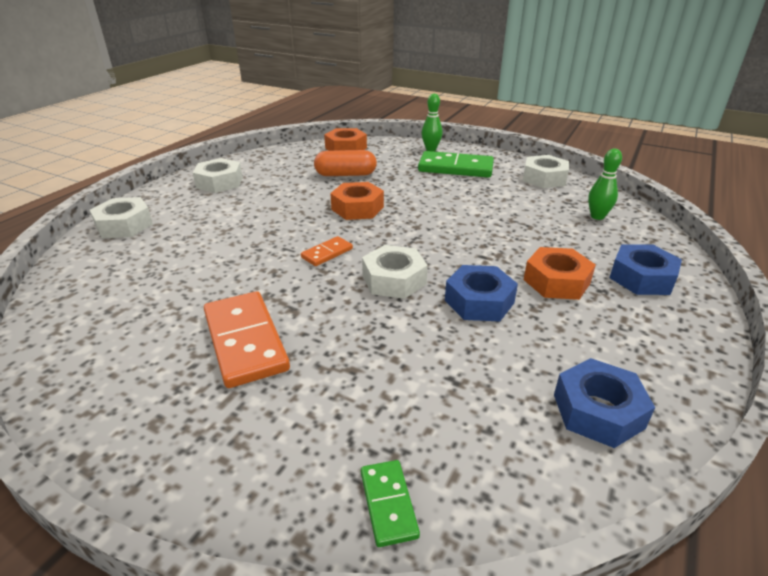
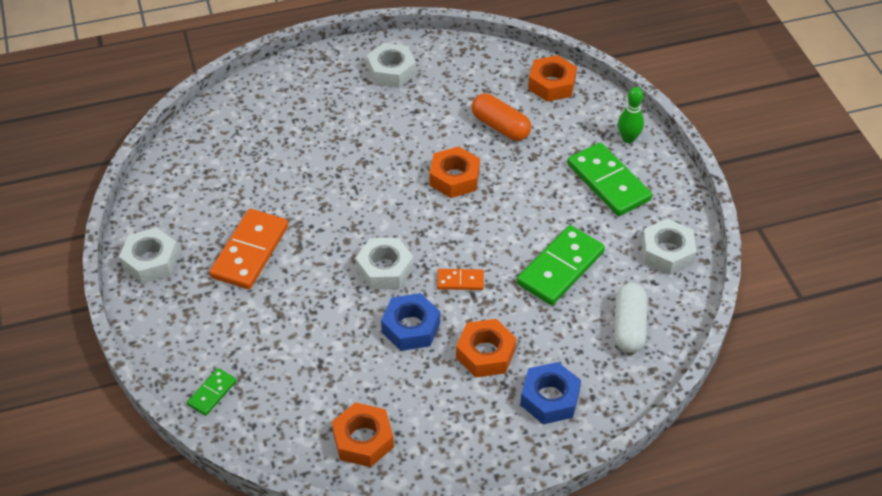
camera: 45 degrees right, 15 degrees up
(124, 225) = (280, 86): white nut -> white nut (151, 261)
(327, 253) = (374, 212): orange domino -> orange domino (460, 281)
(507, 213) = (560, 268): none -> green domino
(597, 216) = (629, 326): green bowling pin -> white capsule
(598, 411) = (363, 440): blue nut -> orange nut

